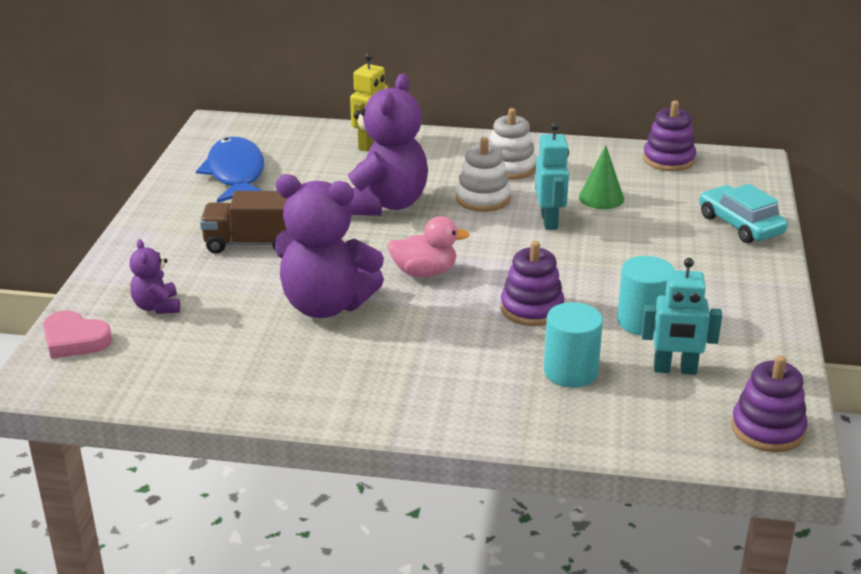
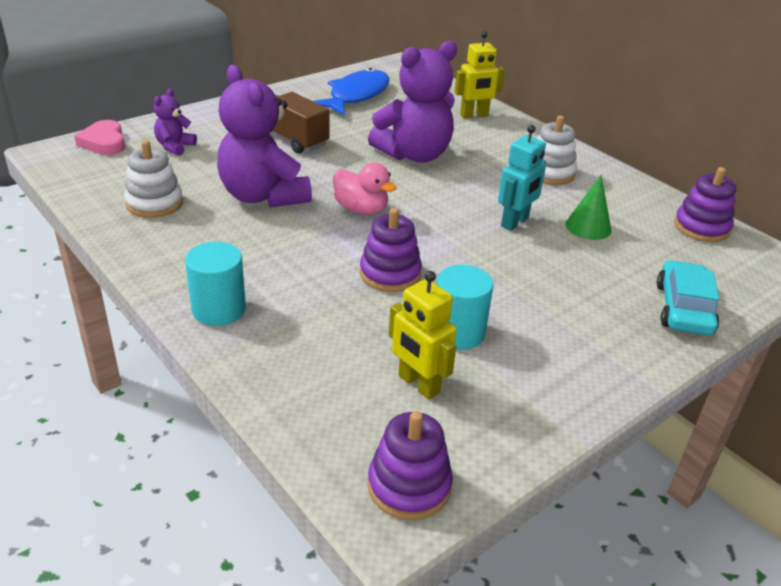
camera: 40 degrees right, 5 degrees up
(483, 199) = (491, 183): white stacking toy -> white stacking toy (154, 203)
(570, 372) = (336, 334): turquoise cylinder -> turquoise cylinder (219, 309)
(675, 370) = (418, 384): turquoise robot -> yellow robot

